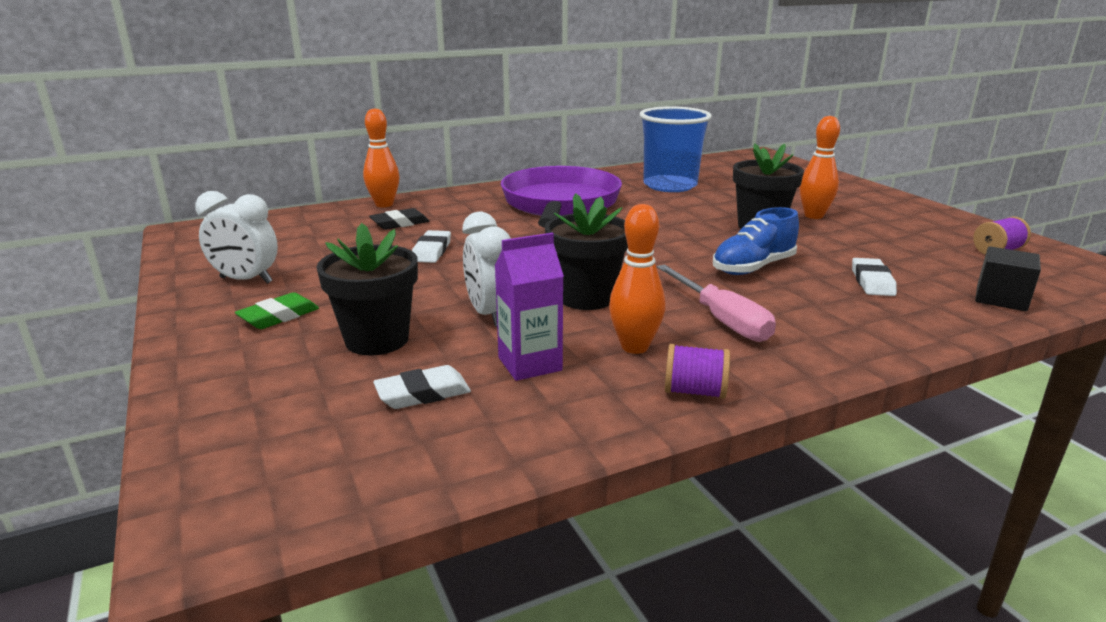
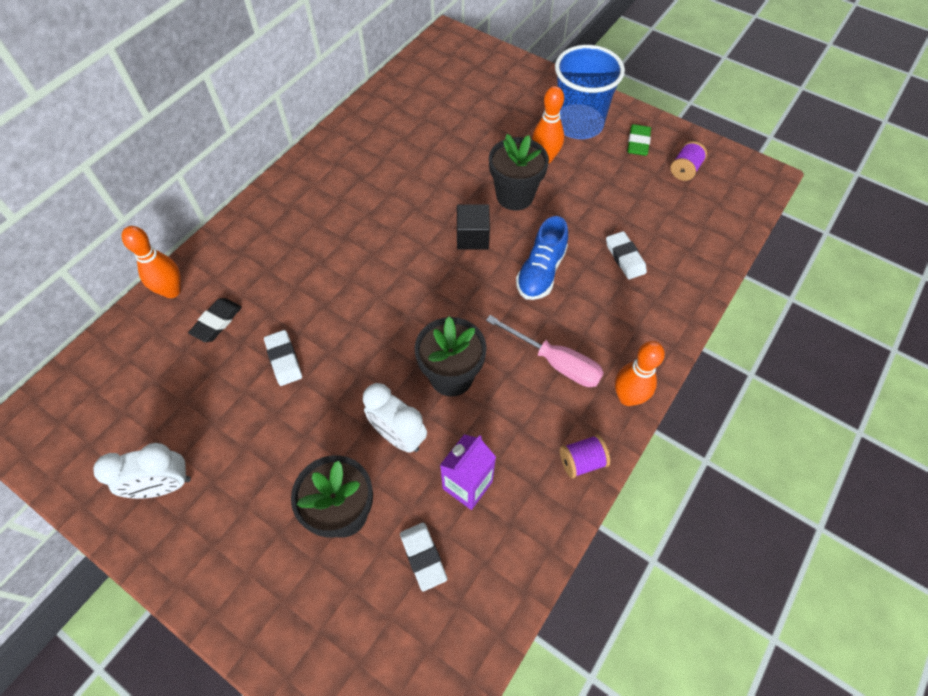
camera: 30 degrees left, 35 degrees up
(279, 316) = (242, 522): green eraser -> green eraser (638, 143)
(423, 393) = (423, 557): white eraser -> white eraser turned 60 degrees counterclockwise
(560, 205) = (335, 222): purple pan -> none
(634, 347) = (520, 427): orange bowling pin -> orange bowling pin (627, 397)
(670, 185) = (406, 141): blue cup -> blue cup (578, 124)
(1001, 298) = (706, 246): black cube -> black cube (472, 237)

